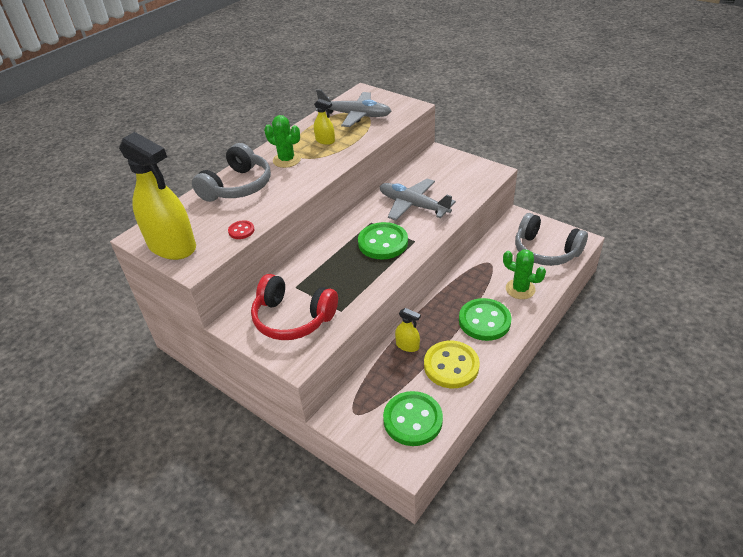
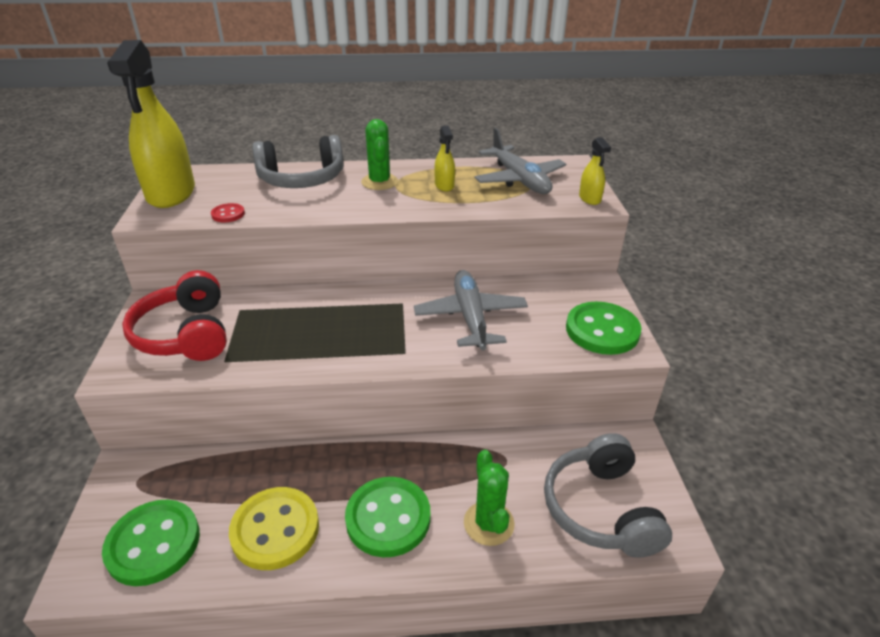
camera: 45 degrees right, 5 degrees down
(383, 243) = (374, 330): green button -> green button (602, 330)
(407, 345) = (281, 465): yellow spray bottle -> yellow spray bottle (590, 198)

